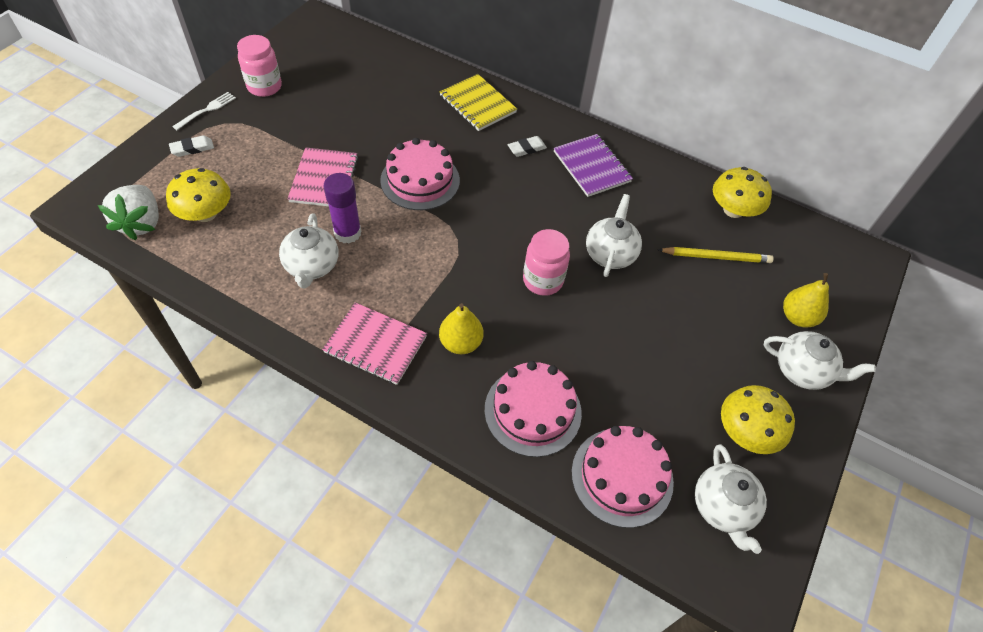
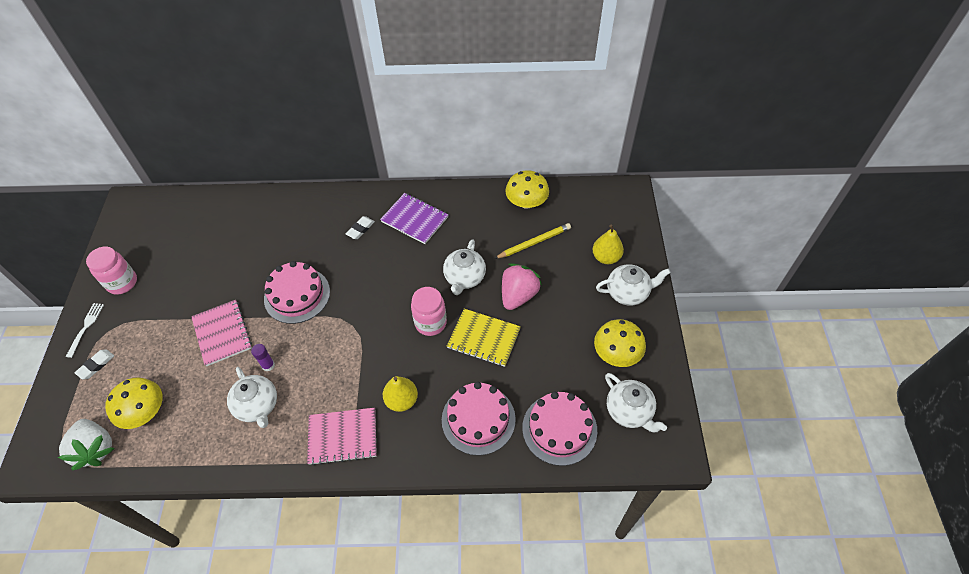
camera: 25 degrees left, 0 degrees up
(347, 233) = (268, 365): purple glue stick -> purple glue stick, size x0.58
(477, 104) = (303, 212): yellow notebook -> yellow notebook (484, 338)
(610, 253) = (464, 278): white teapot -> white teapot turned 150 degrees counterclockwise
(662, 304) = (518, 295): none -> pink strawberry

